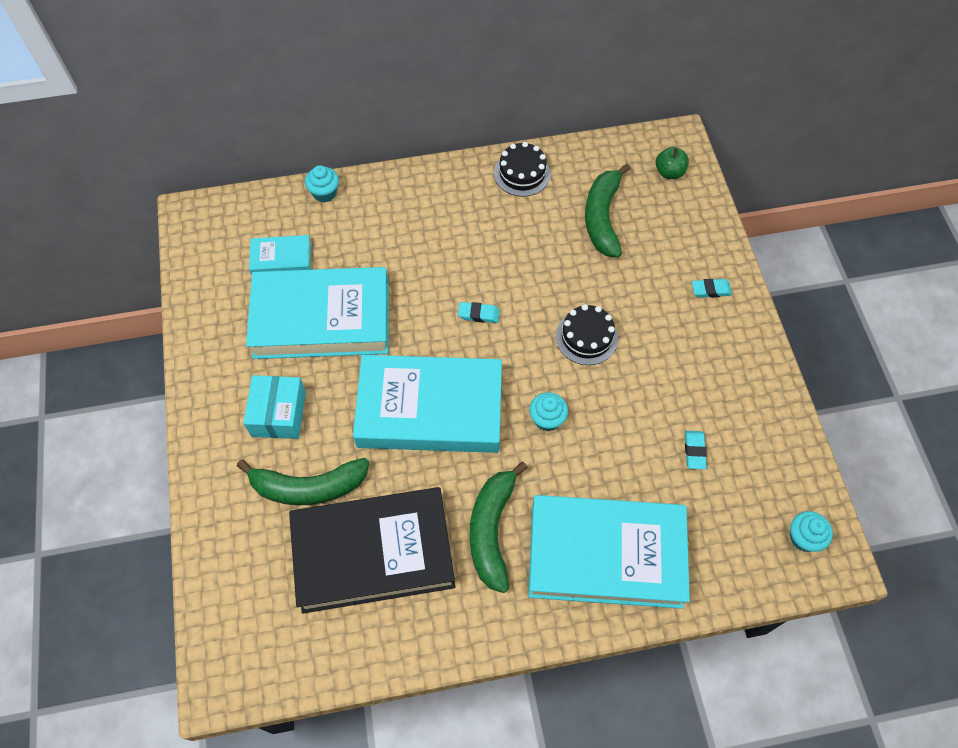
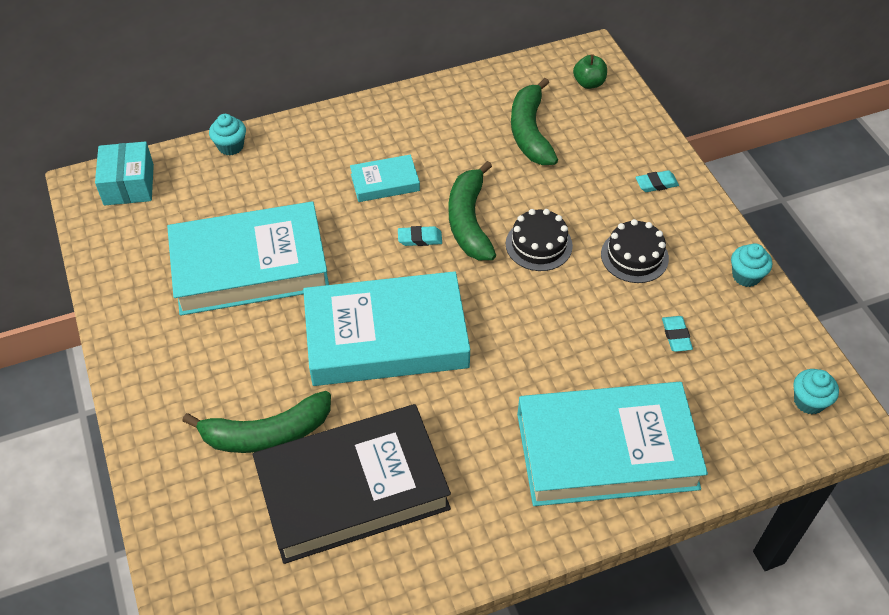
camera: 10 degrees left, 10 degrees down
(278, 414) = (219, 365): turquoise box -> turquoise box (129, 184)
(281, 258) = (194, 214): turquoise book -> turquoise book (385, 182)
(492, 530) = (478, 445): green banana -> green banana (469, 221)
(522, 173) = (437, 102): black cake -> black cake (634, 256)
(547, 419) = (514, 328): turquoise cupcake -> turquoise cupcake (746, 276)

